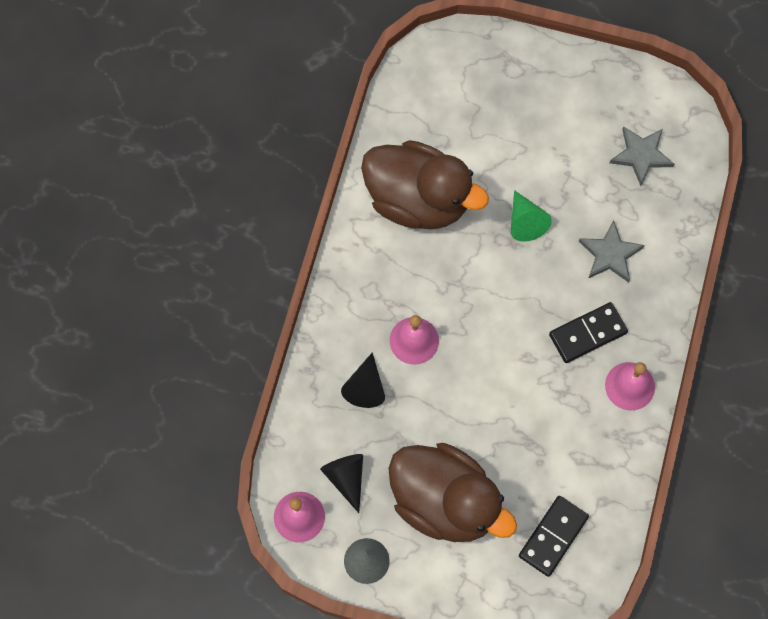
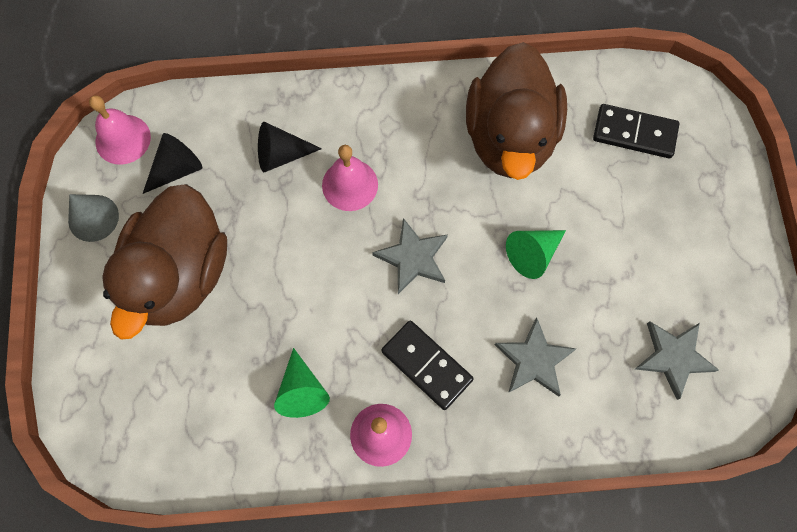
camera: 70 degrees right, 0 degrees up
(496, 313) = (413, 258): none -> grey star
(553, 536) = (173, 403): black domino -> black domino (634, 133)
(576, 434) = (302, 391): none -> green cone

